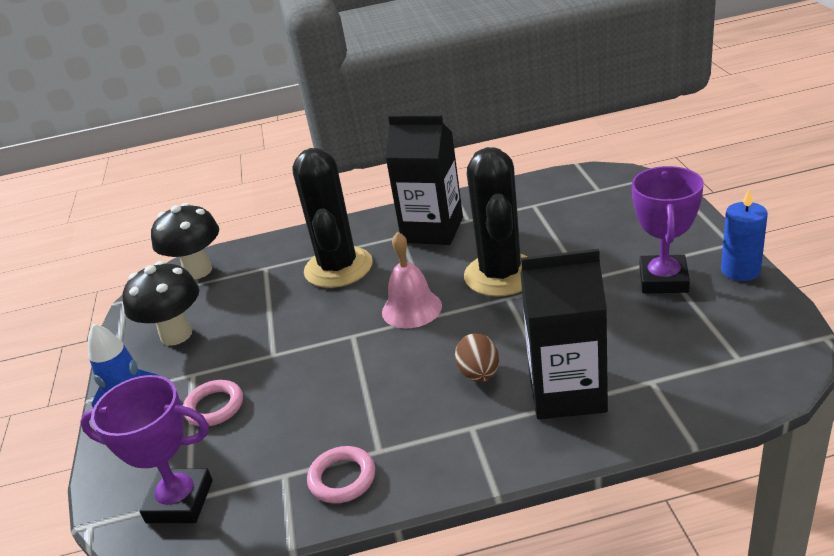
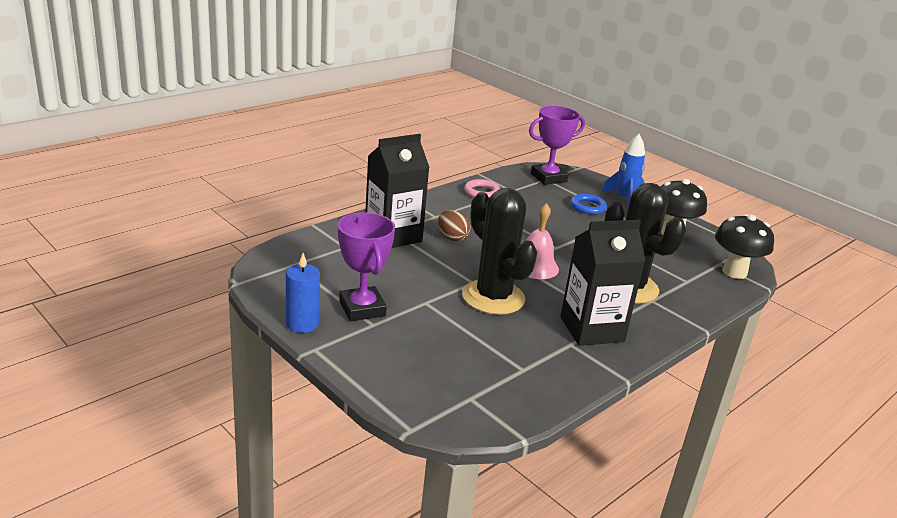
camera: 140 degrees right, 5 degrees down
(214, 407) = (587, 207): pink ring -> blue ring

